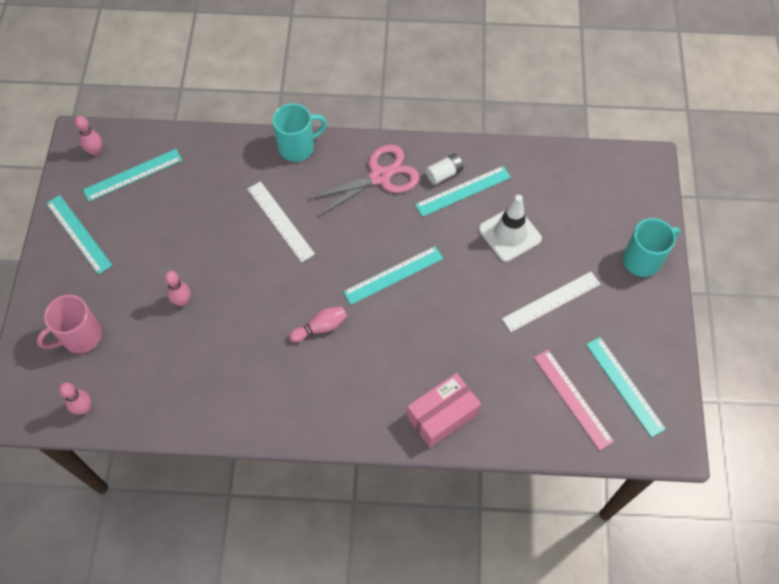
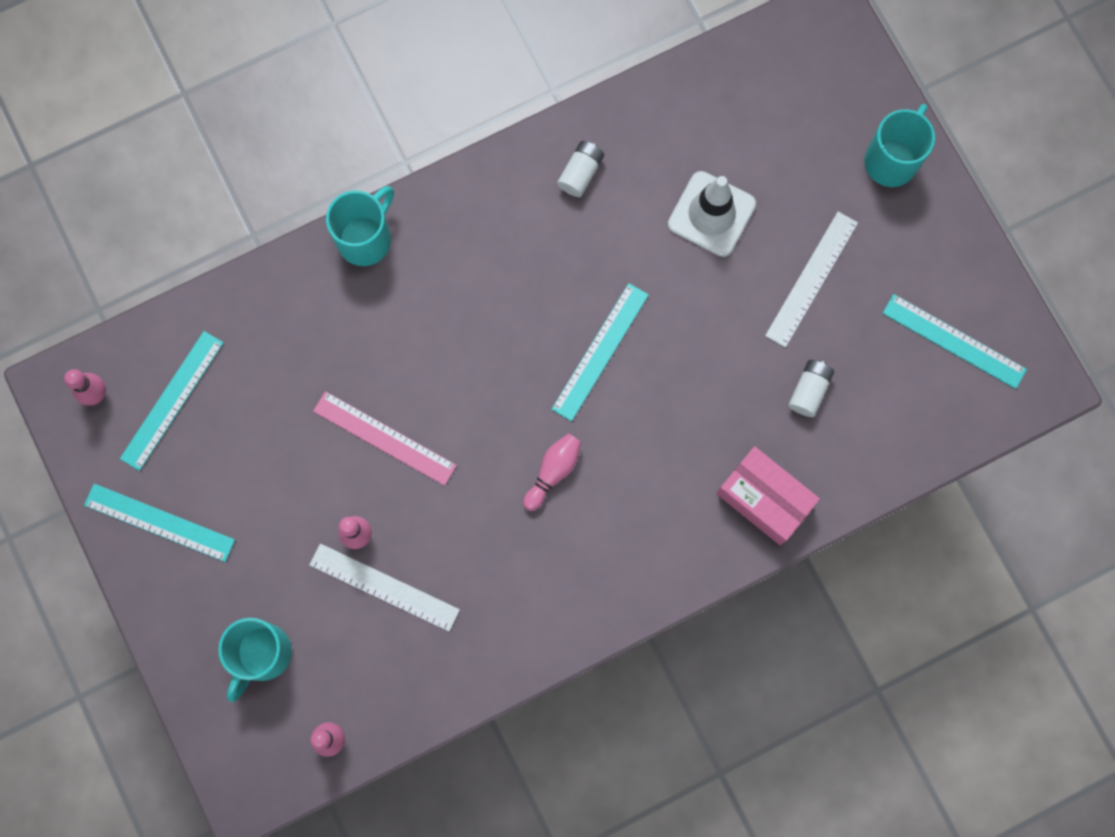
camera: 30 degrees left, 15 degrees up
(80, 337) = (262, 654): pink mug -> turquoise mug
(280, 221) = (411, 357): white ruler -> white ruler (384, 587)
(379, 177) = (500, 223): pink scissors -> none
(442, 415) = (764, 499): pink box -> pink box turned 75 degrees counterclockwise
(463, 191) = (619, 185): turquoise ruler -> none
(511, 365) = (809, 390): none -> white battery
(573, 398) = (903, 391): pink ruler -> pink ruler (384, 438)

